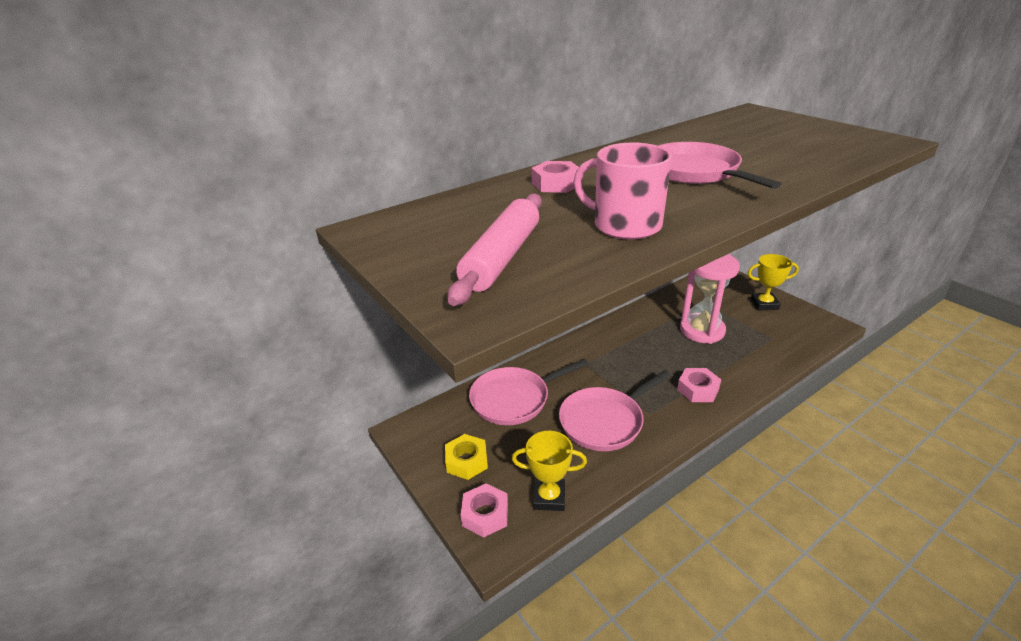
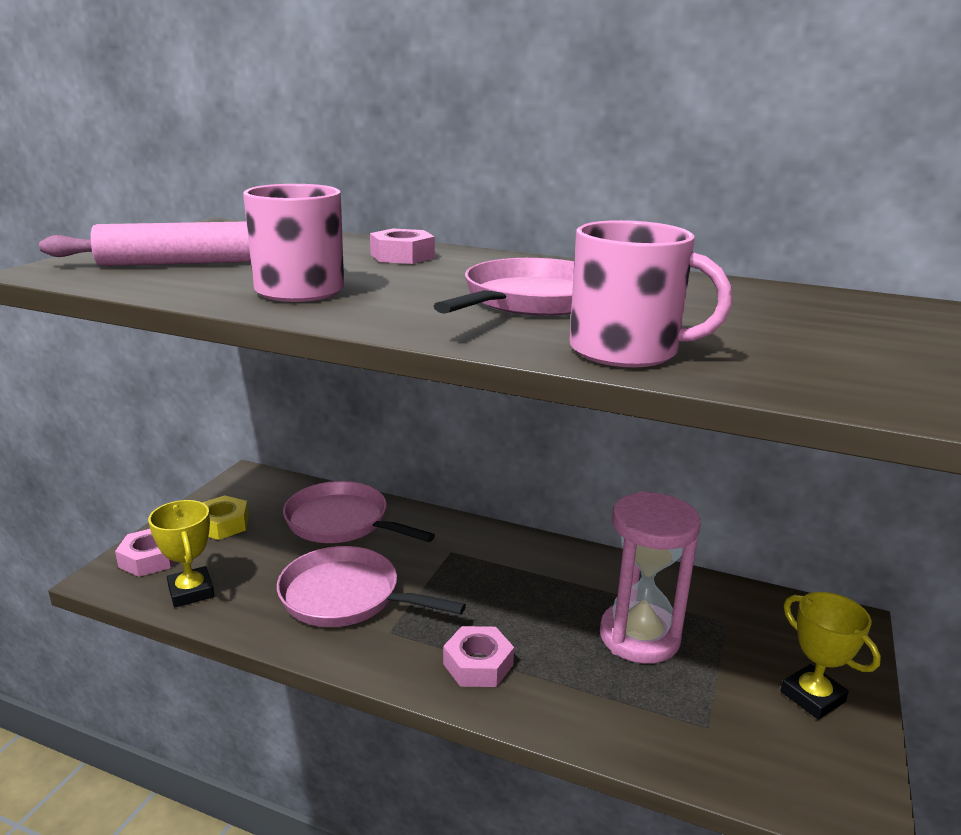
camera: 55 degrees right, 10 degrees down
(799, 172) = (627, 351): none -> pink mug

